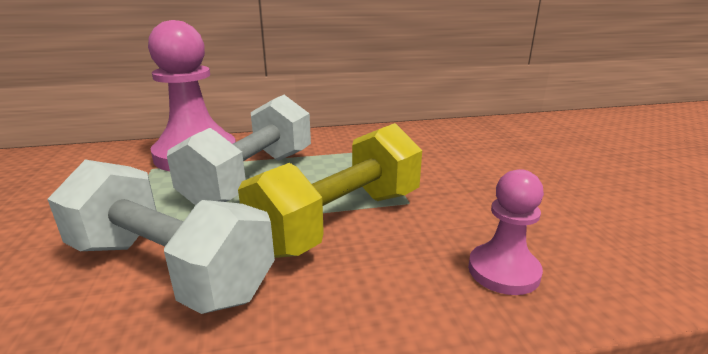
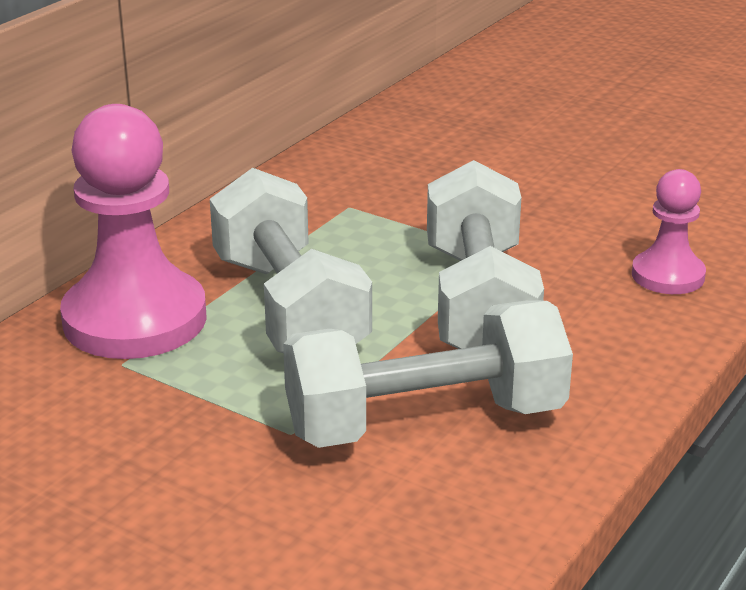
camera: 45 degrees left, 5 degrees up
(340, 221) = (478, 304): yellow dumbbell -> white dumbbell

